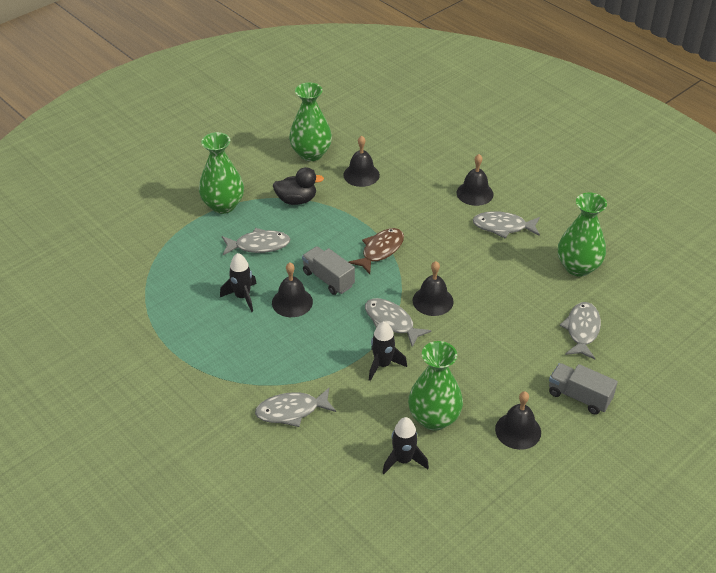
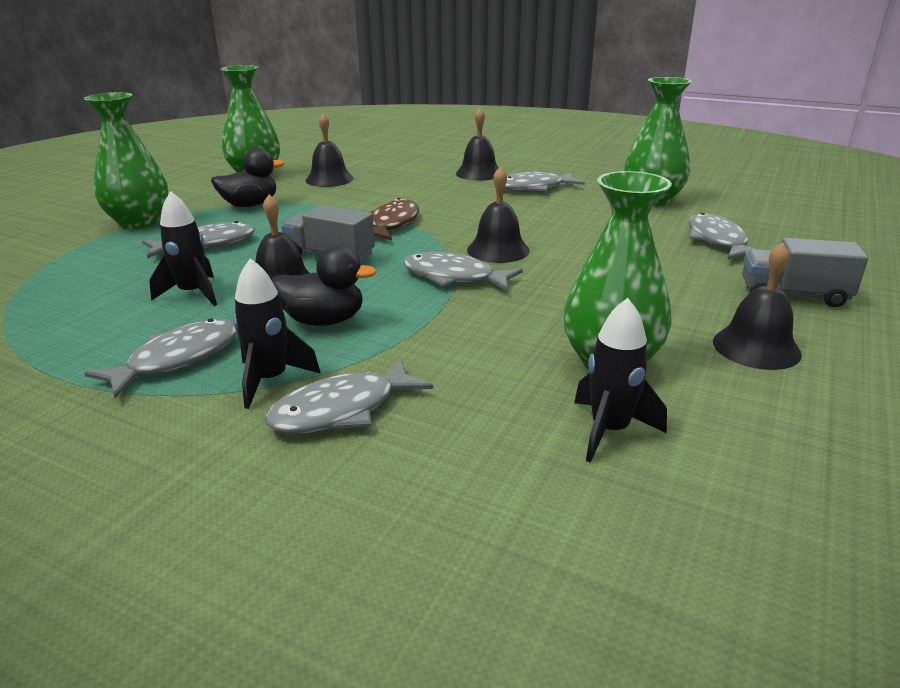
camera: 20 degrees left, 15 degrees down
(226, 352) = (178, 359): none -> grey fish
(304, 342) = (324, 321): none -> black duck
(383, 365) = (473, 320): black rocket -> black rocket (271, 380)

